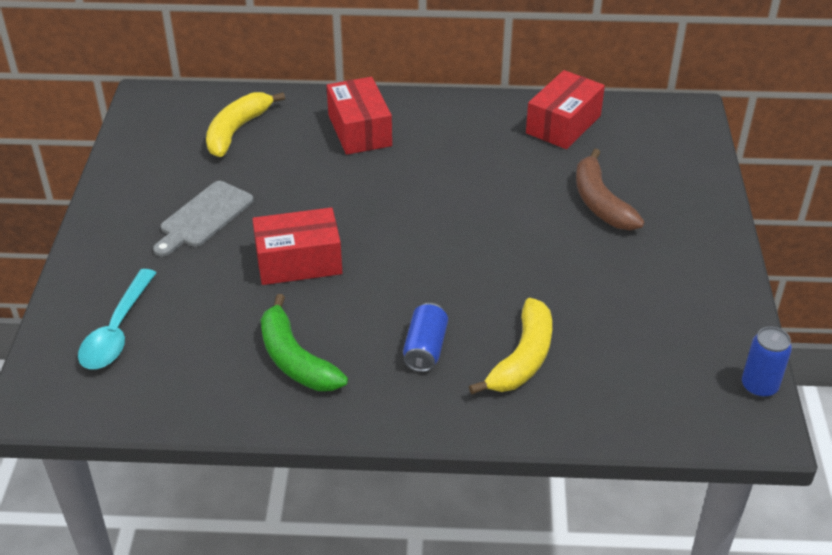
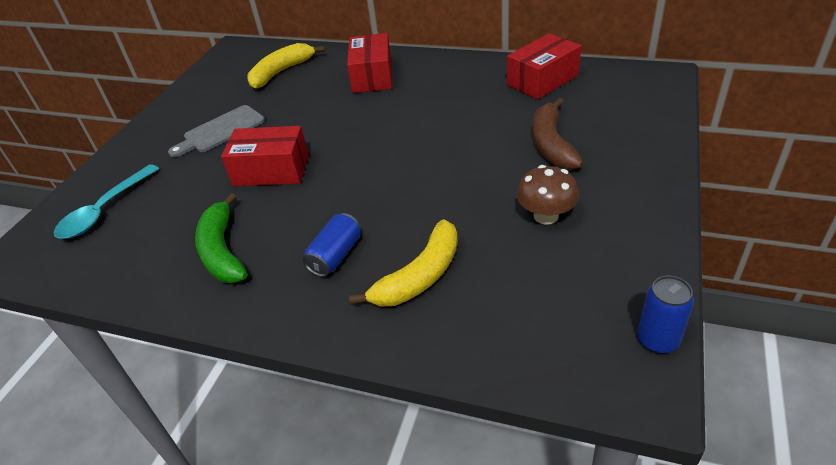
camera: 20 degrees right, 0 degrees up
(622, 282) = (546, 216): none -> brown mushroom

